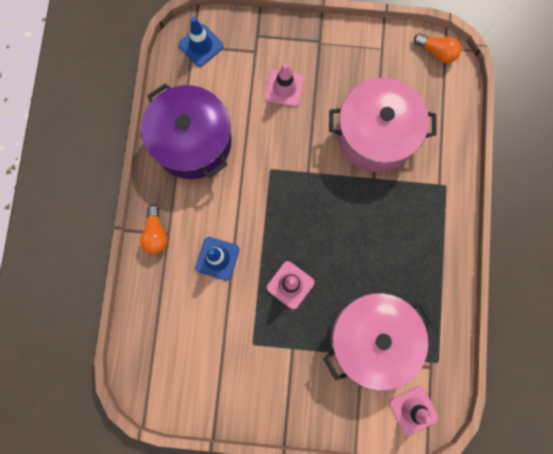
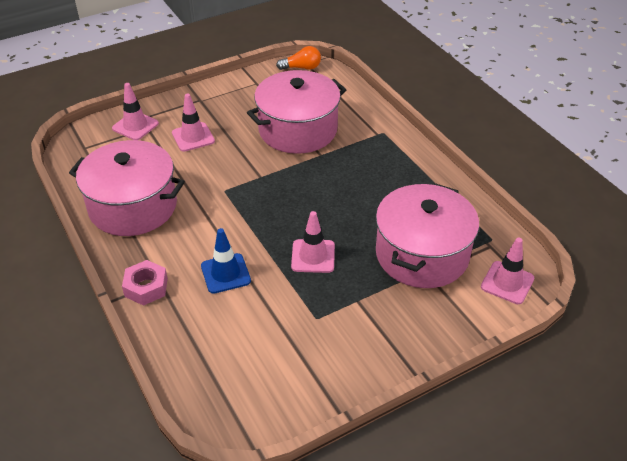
camera: 35 degrees left, 35 degrees down
(156, 234) = (146, 287): orange light bulb -> pink nut
(192, 142) = (133, 206): purple pot -> pink pot
(201, 45) = (92, 144): blue traffic cone -> none
(247, 43) = (135, 126): none -> pink traffic cone

